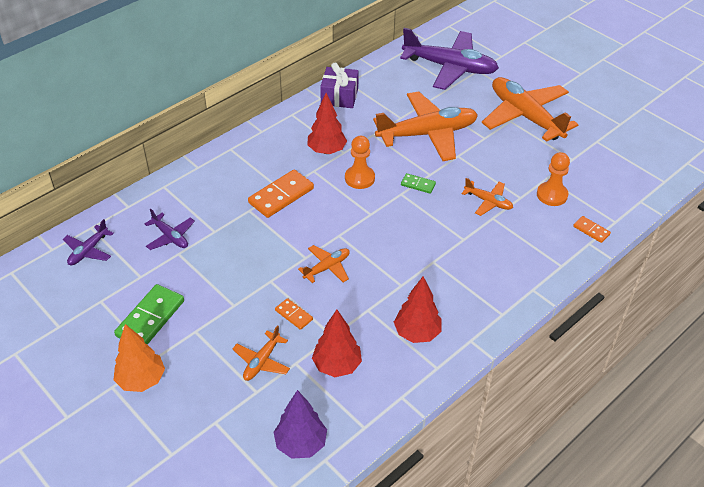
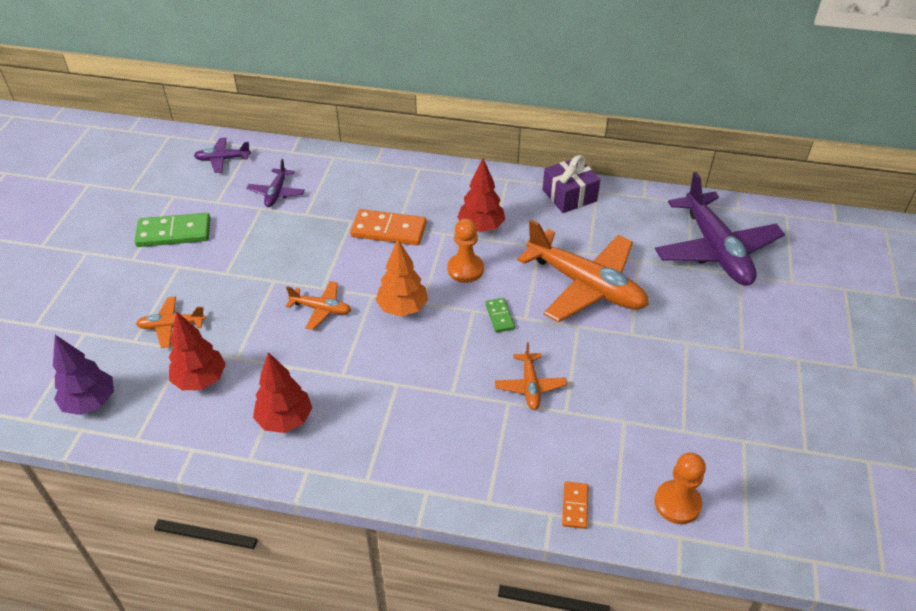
camera: 55 degrees right, 0 degrees up
(141, 380) = (103, 265): orange tree -> orange tree (402, 308)
(294, 315) = (243, 317): orange domino -> none
(525, 116) = (709, 352): orange plane -> none
(552, 195) = (599, 439): orange pawn -> orange pawn (677, 503)

